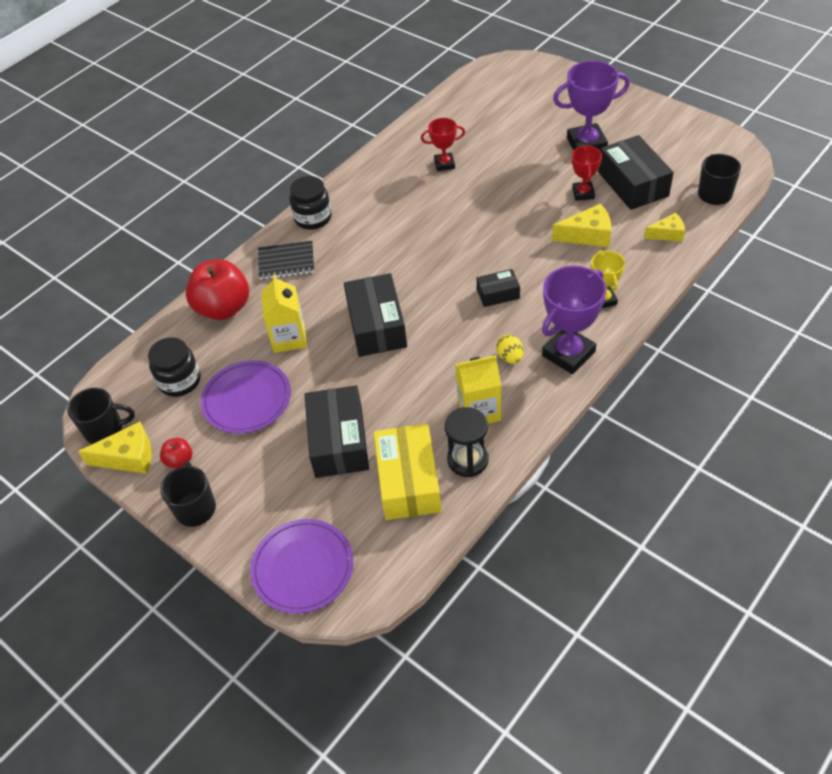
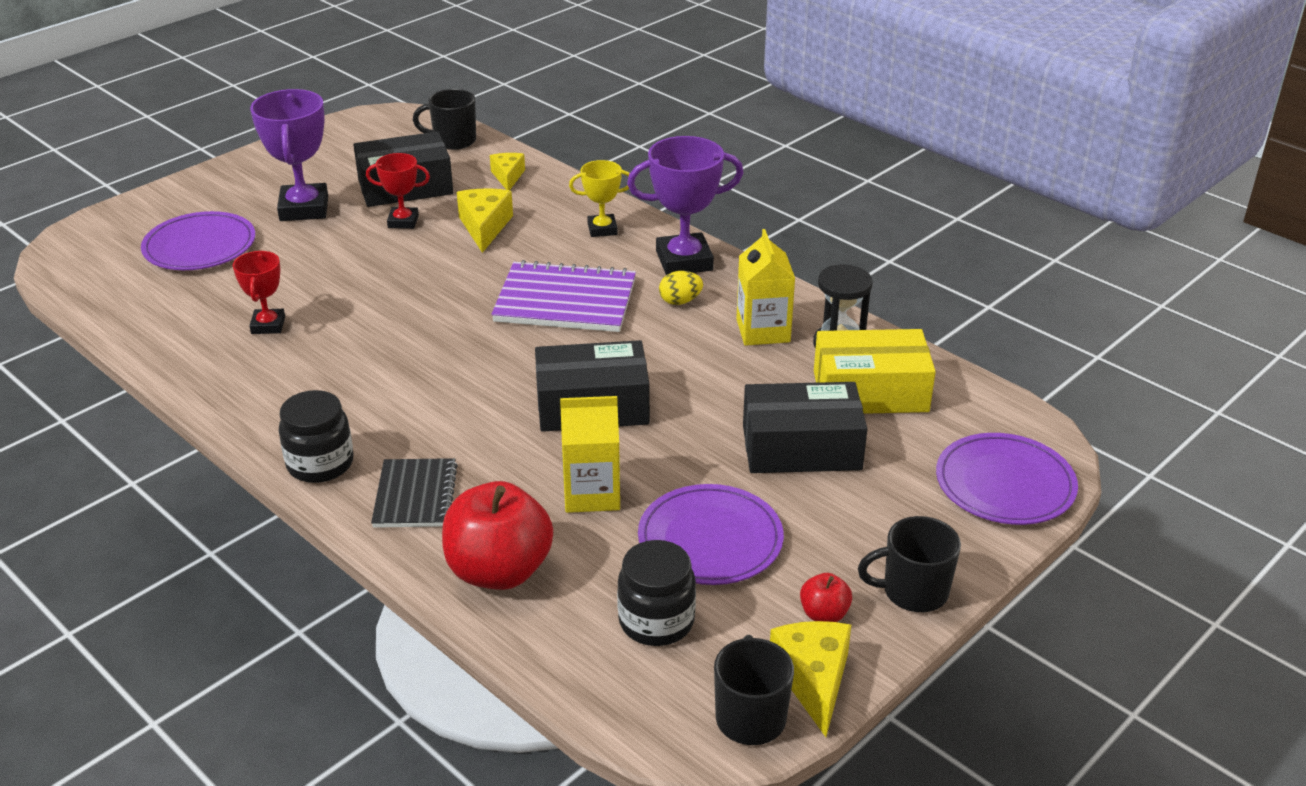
camera: 90 degrees left, 15 degrees down
(498, 294) = (565, 301): black box -> purple notebook
(527, 113) = (200, 246): none -> purple plate
(568, 354) = (684, 261): purple trophy -> purple trophy turned 60 degrees counterclockwise

